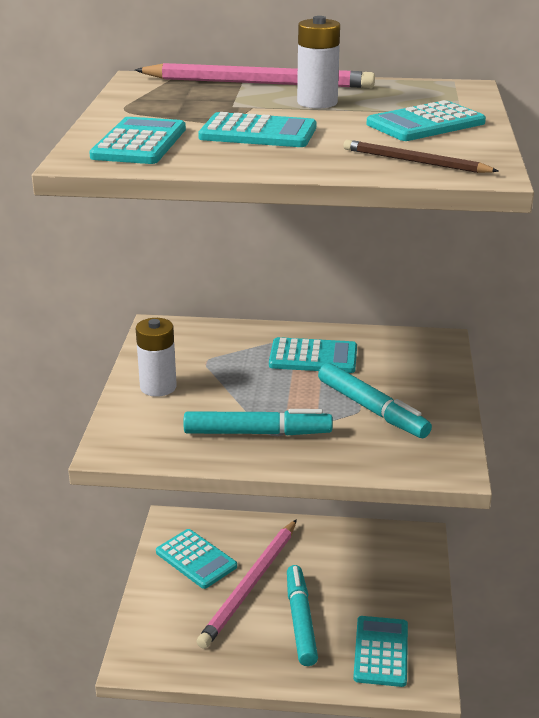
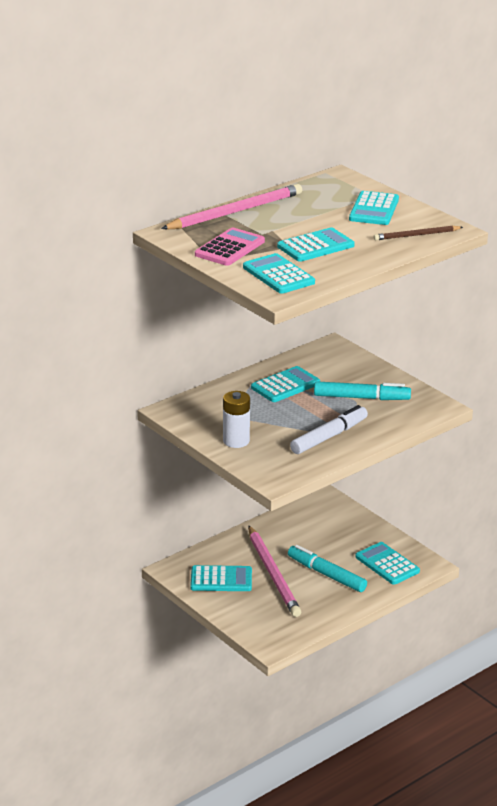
camera: 45 degrees left, 0 degrees up
(162, 106) = (229, 248): none -> pink calculator
(257, 433) = (329, 437): turquoise marker -> white marker
(317, 102) = (296, 215): white battery -> none

